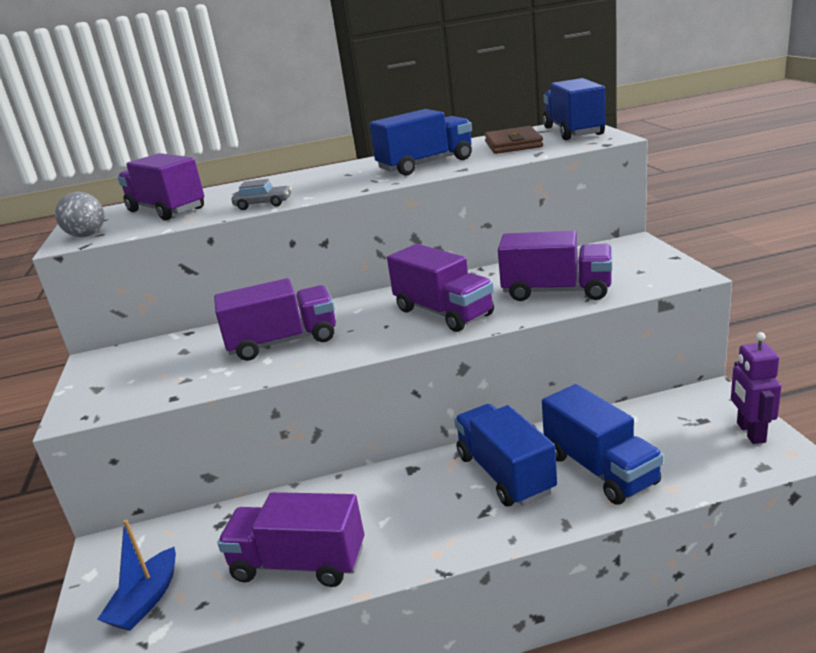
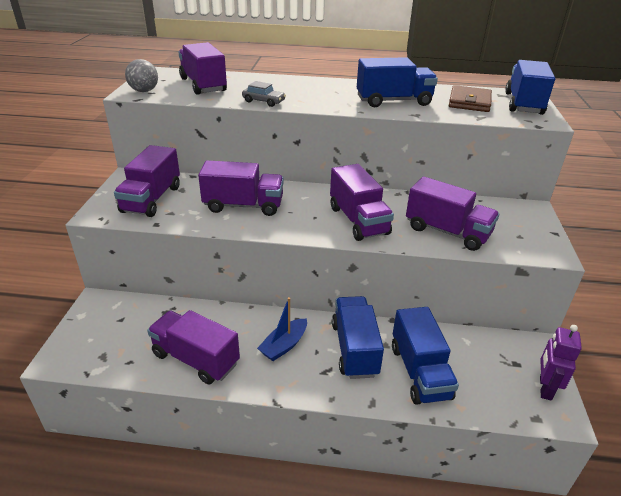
camera: 15 degrees right, 10 degrees up
(146, 600) = (101, 346): blue boat -> blue boat (284, 345)
(147, 373) = (151, 199): none -> purple truck

